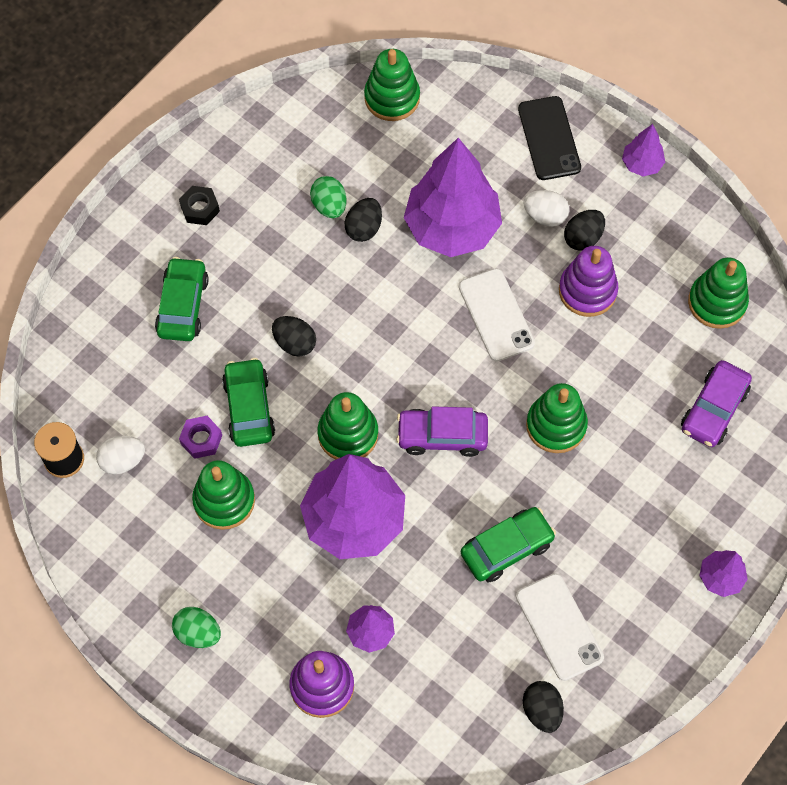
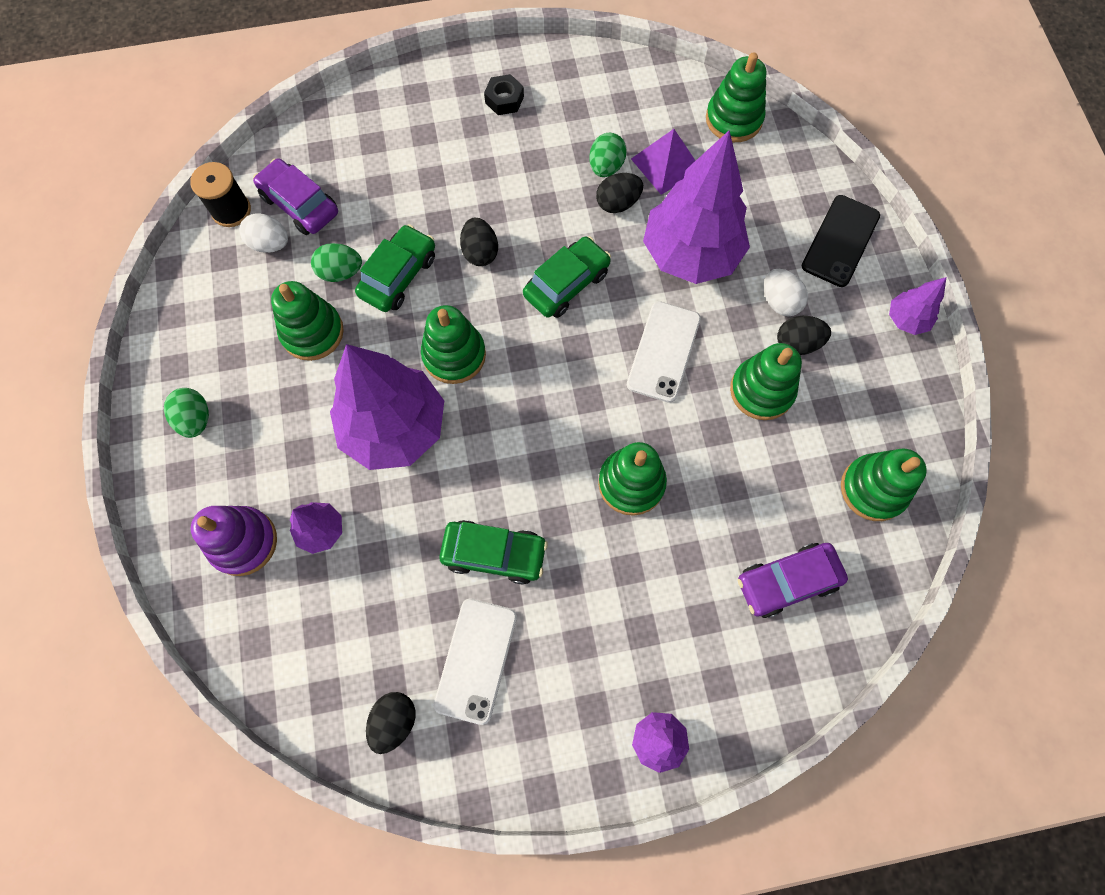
camera: 40 degrees right, 5 degrees up
(183, 305) = (423, 162): green car -> green car (566, 284)
(201, 439) = (340, 272): purple nut -> green egg
(372, 170) = (666, 164): none -> purple pyramid
(442, 436) = (527, 416): purple car -> purple car (300, 204)
(587, 291) = (761, 390): purple stacking toy -> green stacking toy

